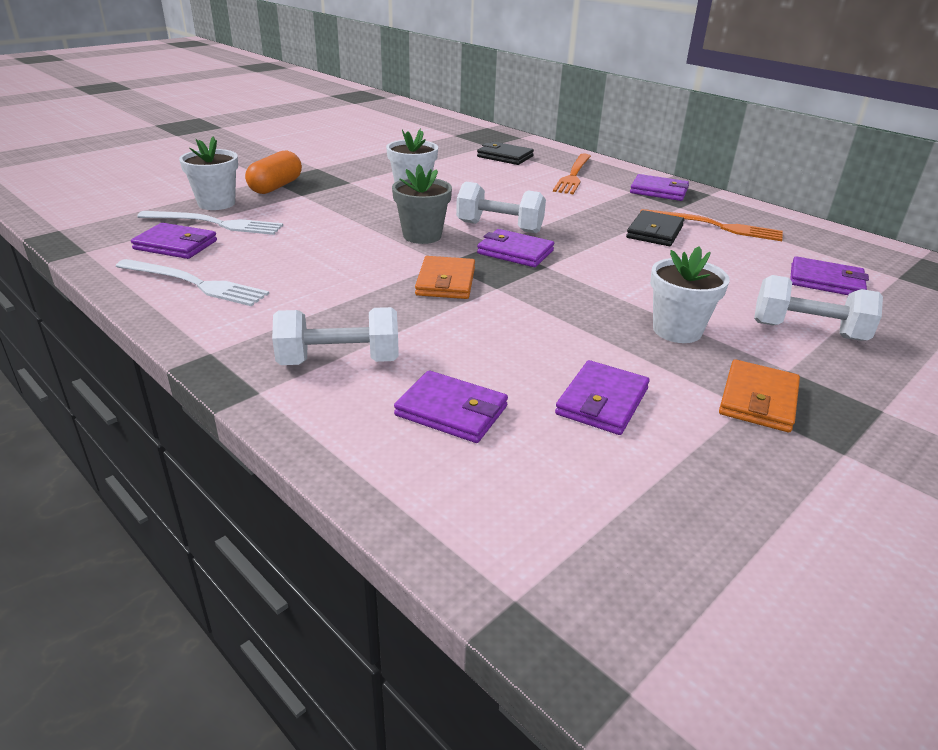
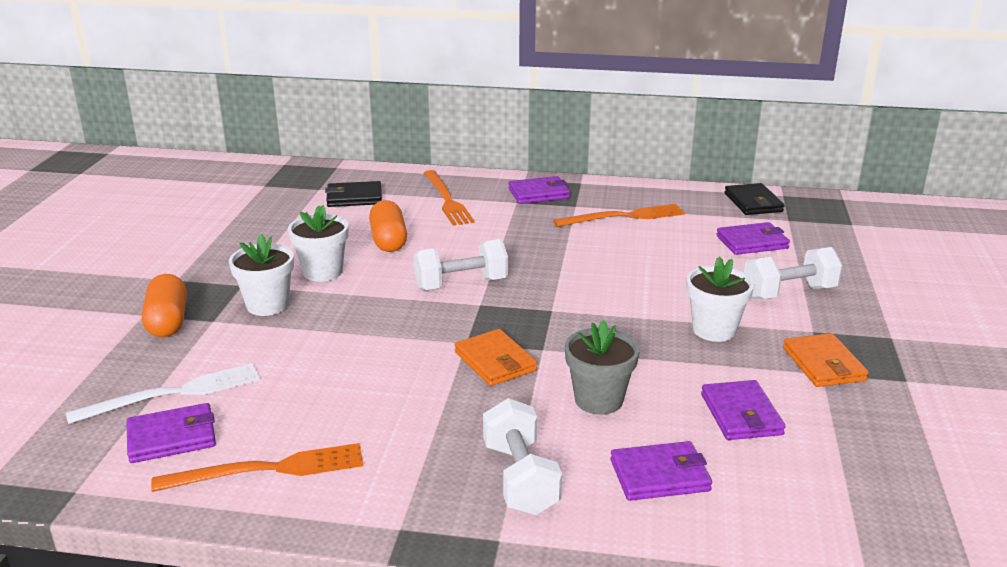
camera: 35 degrees left, 5 degrees down
(195, 283) = (268, 469): white fork -> orange fork
(216, 203) = (132, 368): white flower pot -> white flower pot (267, 305)
(339, 361) = (520, 478): white dumbbell -> white dumbbell turned 60 degrees counterclockwise
(422, 236) = (407, 321): grey flower pot -> grey flower pot (598, 400)
(488, 186) = (388, 240): none -> orange capsule
(515, 252) = (509, 306): purple wallet -> none
(654, 232) = (588, 240): black wallet -> black wallet (753, 203)

